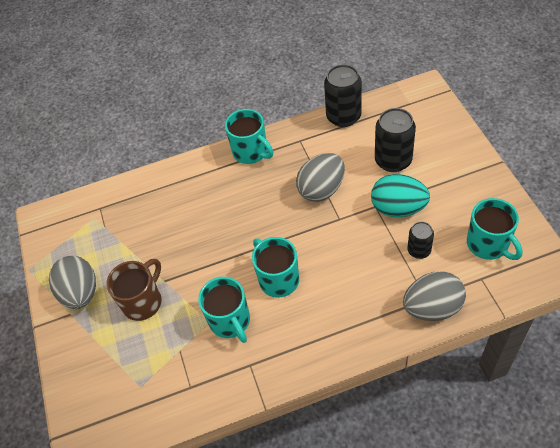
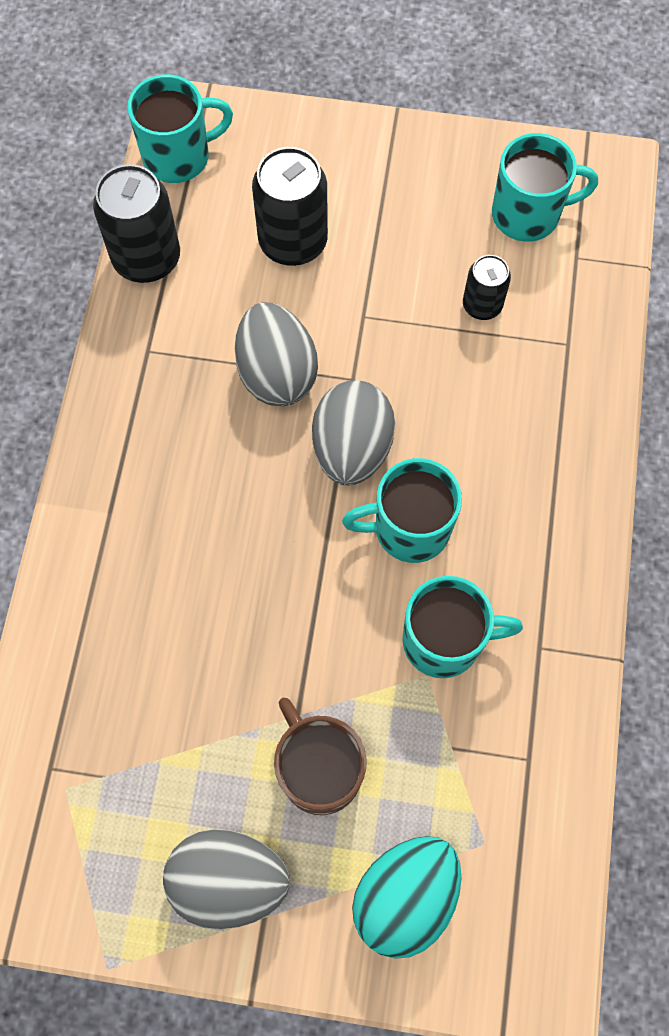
camera: 70 degrees left, 15 degrees up
(251, 152) = (114, 440): turquoise mug -> turquoise mug (179, 156)
(398, 208) = (389, 288): turquoise egg -> turquoise egg (405, 896)
(432, 307) = (586, 345): grey egg -> grey egg (352, 448)

